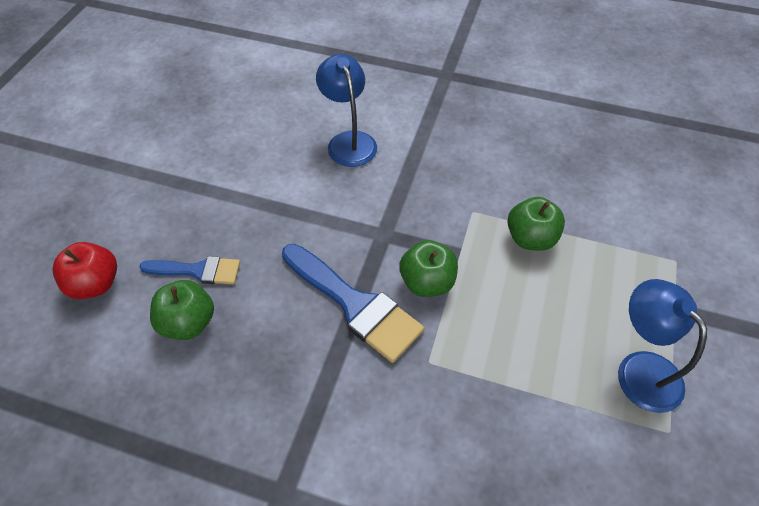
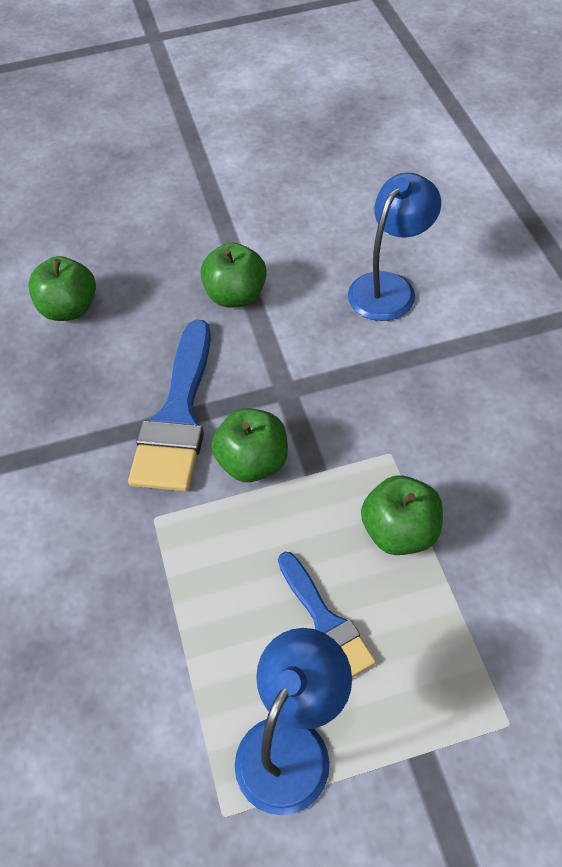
camera: 60 degrees right, 0 degrees up
(95, 284) = (64, 226): red apple -> none
(198, 271) = (127, 279): blue brush -> blue brush (325, 623)
(279, 217) = (236, 296): none -> green apple

